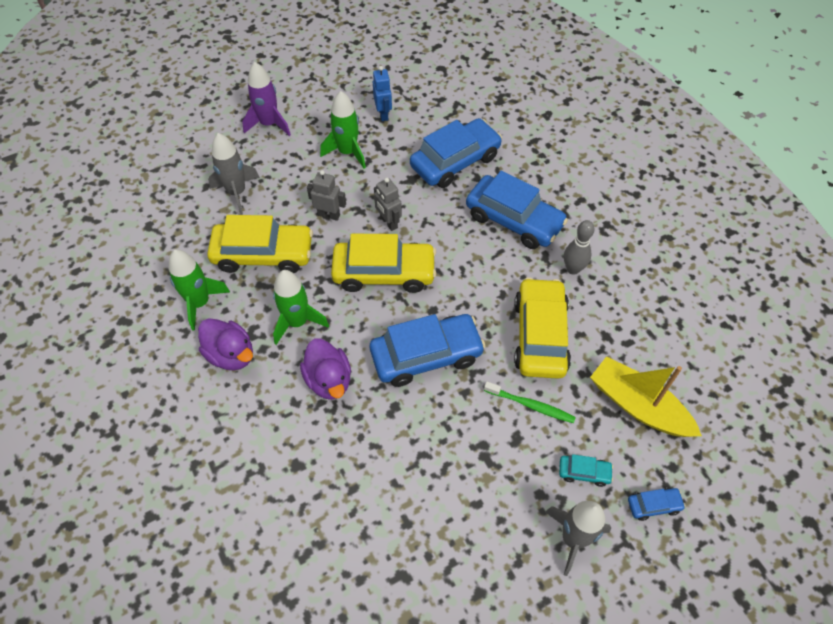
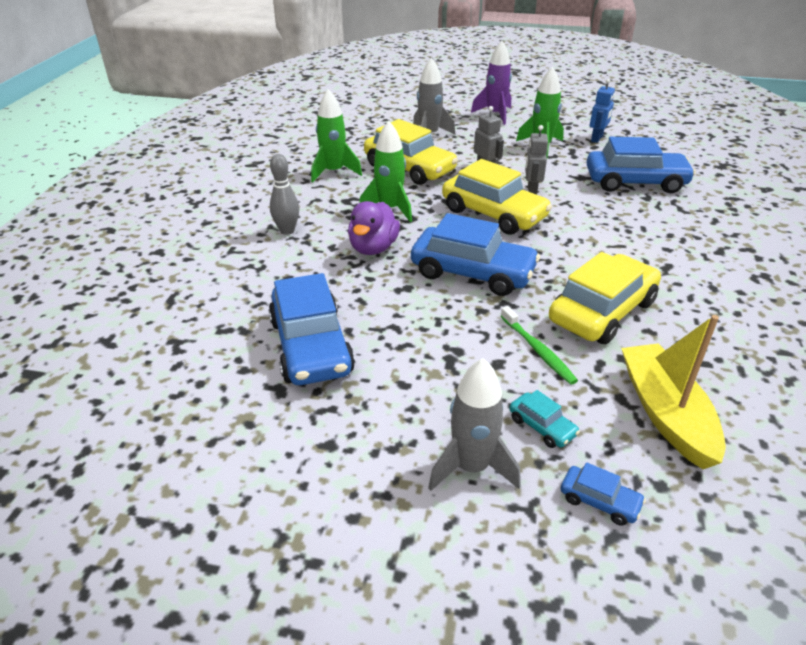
camera: 40 degrees right, 20 degrees down
(231, 354) = (320, 203): purple duck -> none
(514, 220) = (657, 233): blue car -> blue car (311, 346)
(573, 269) = (690, 286): grey bowling pin -> grey bowling pin (287, 231)

